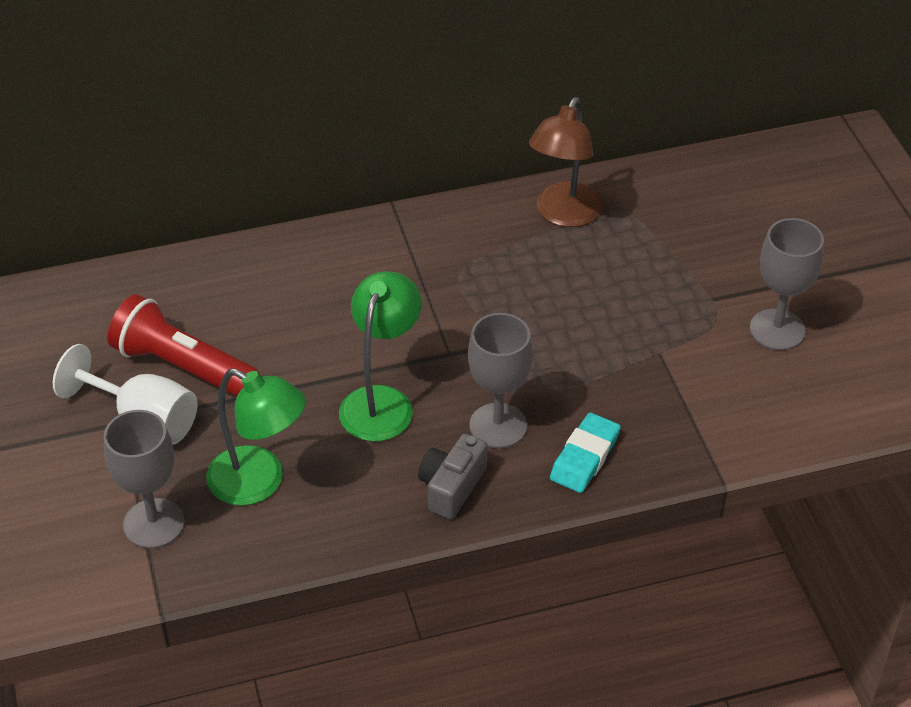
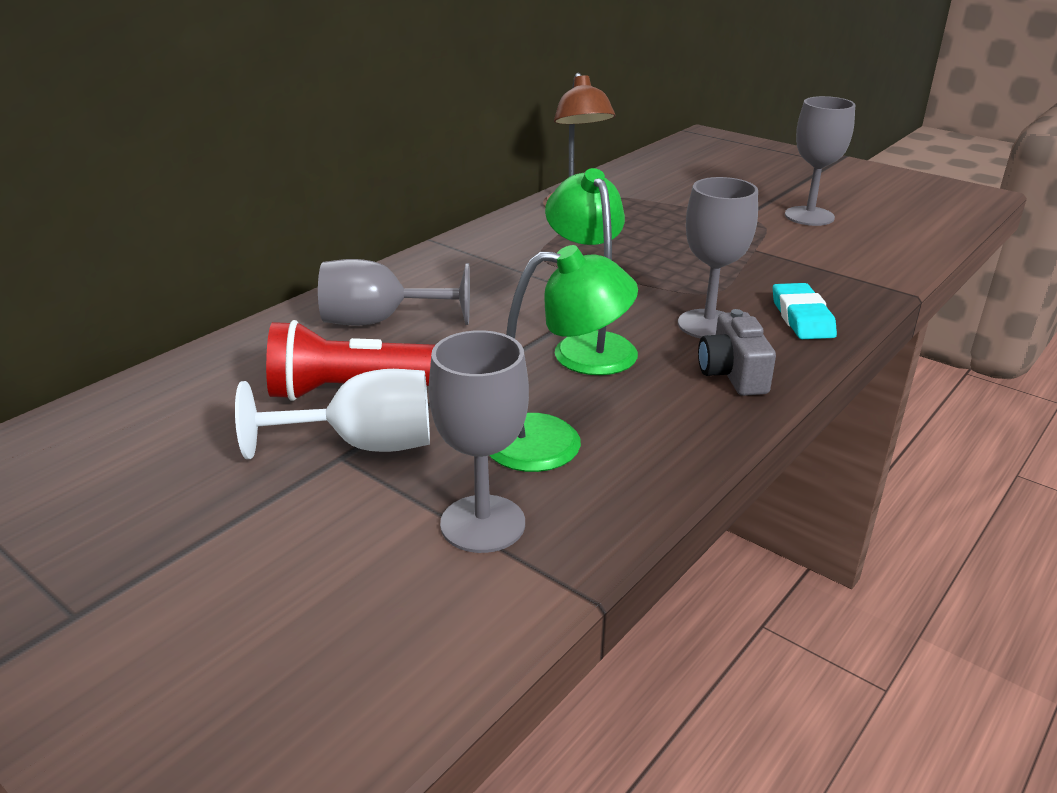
camera: 35 degrees left, 15 degrees down
(259, 296) = (379, 321): none -> grey goblet

